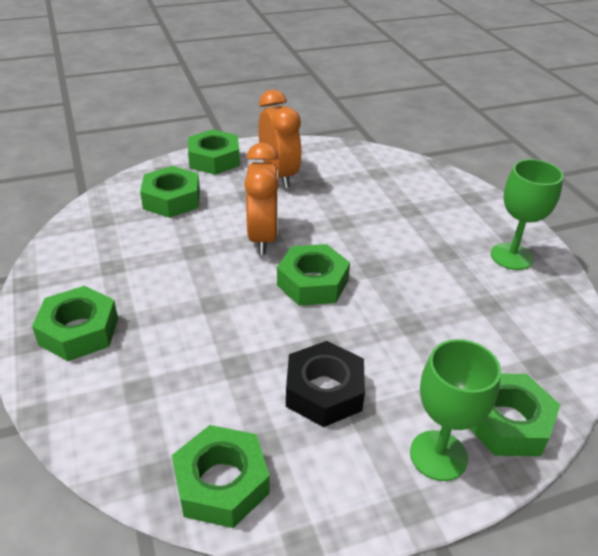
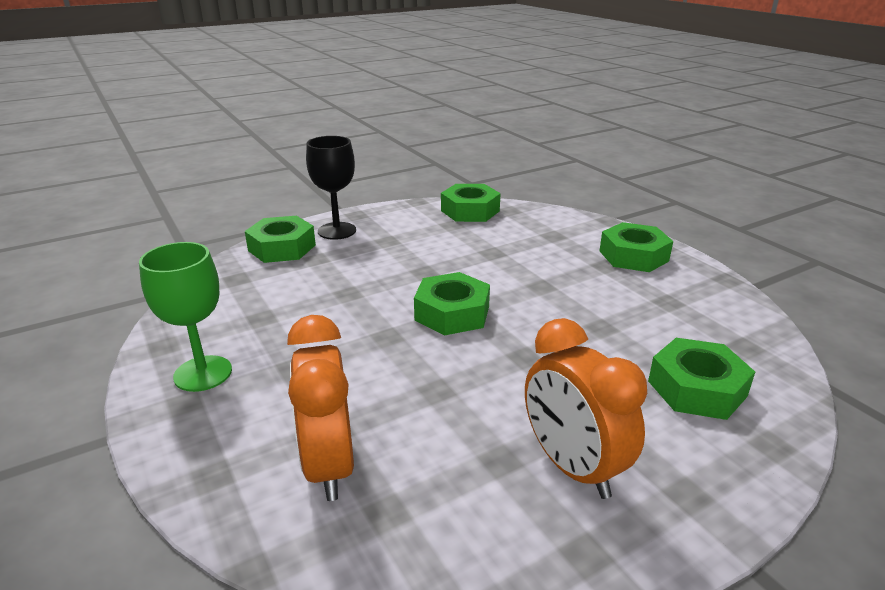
camera: 170 degrees right, 10 degrees down
(214, 159) = (716, 488): green nut -> none
(263, 238) = (532, 352): orange clock -> orange clock (328, 465)
(324, 391) = (419, 247): black nut -> none
(438, 455) = (337, 231): green goblet -> black goblet

